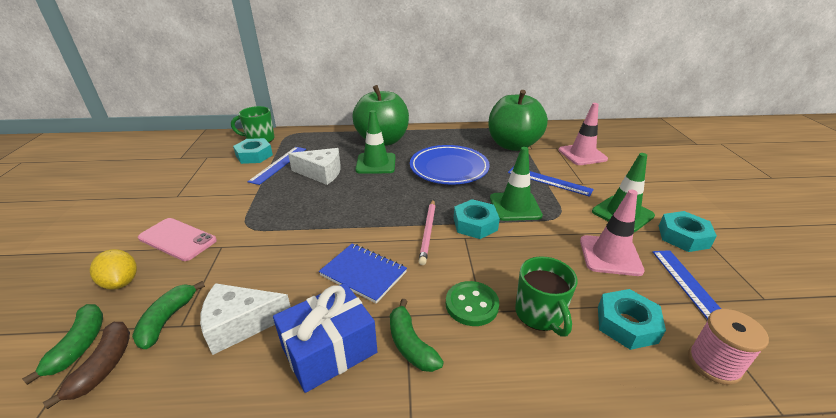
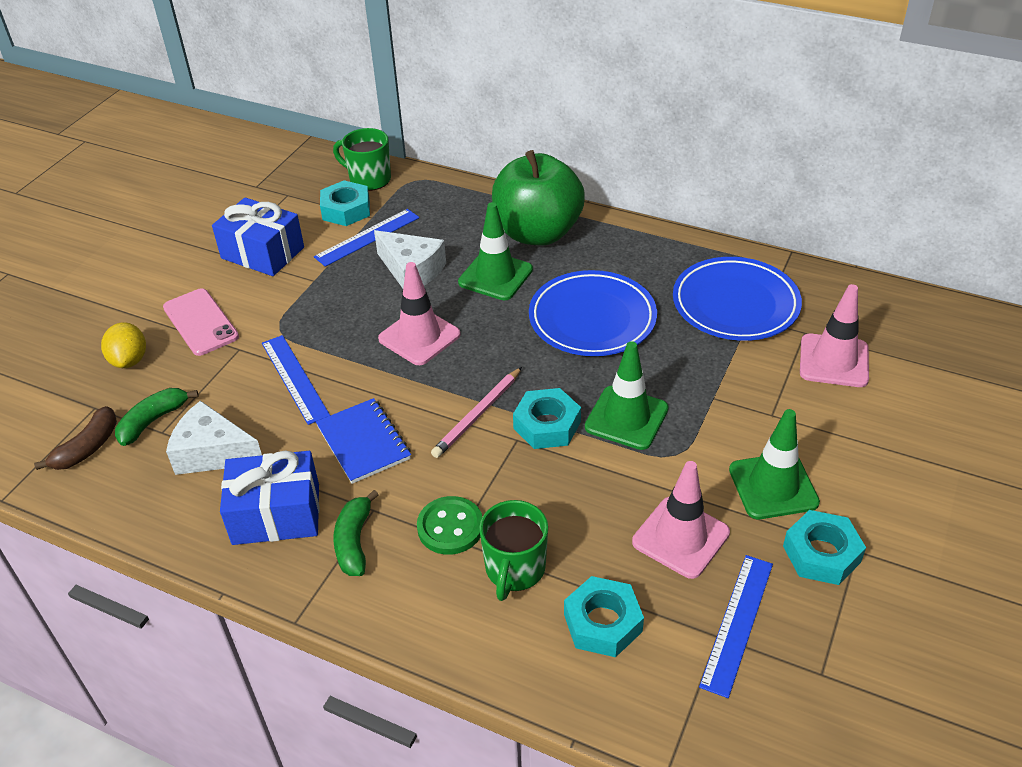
camera: 30 degrees right, 10 degrees up
(79, 345) = (75, 418): green banana -> none
(206, 188) = (262, 253): none -> blue gift
(353, 203) = (419, 337): none -> pink traffic cone
(513, 145) = (735, 304): green apple -> blue plate
(549, 181) = (722, 392): blue ruler -> blue ruler (294, 378)
(713, 364) = (652, 703): pink spool -> none

